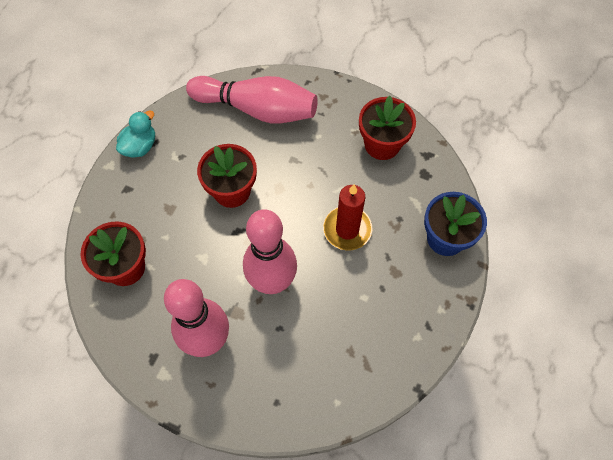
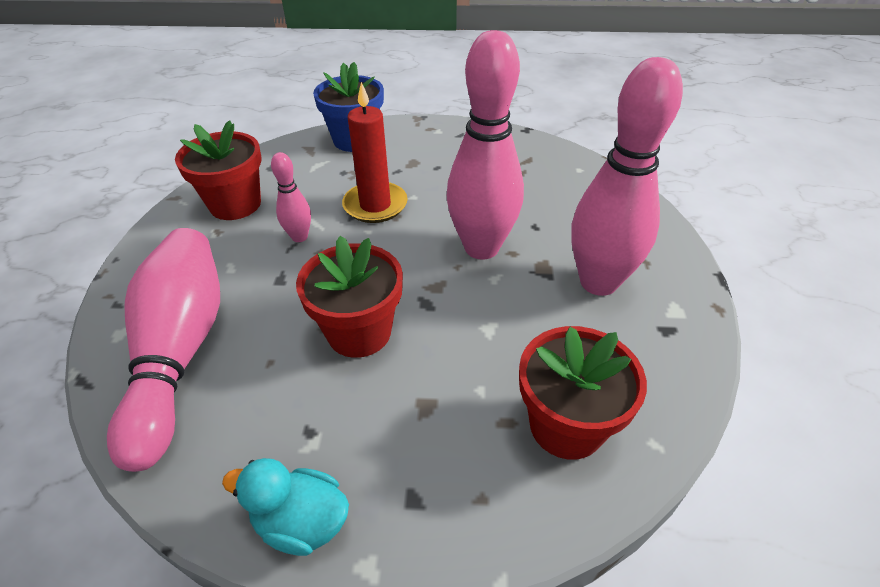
camera: 110 degrees left, 20 degrees down
(330, 176) = (299, 237): none -> pink bowling pin

